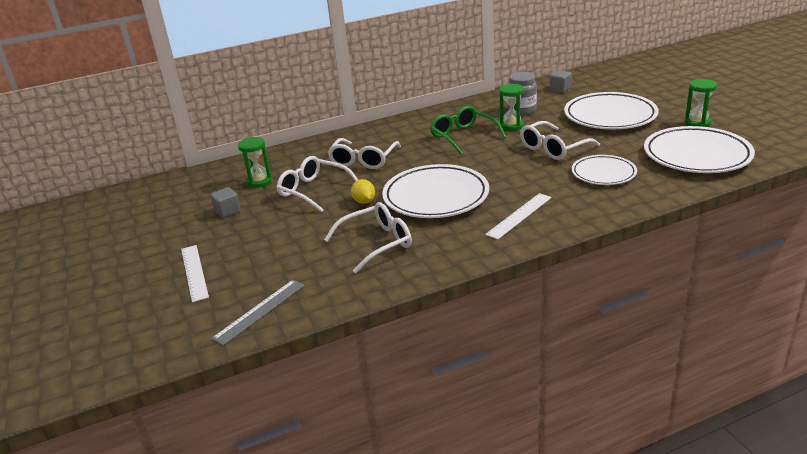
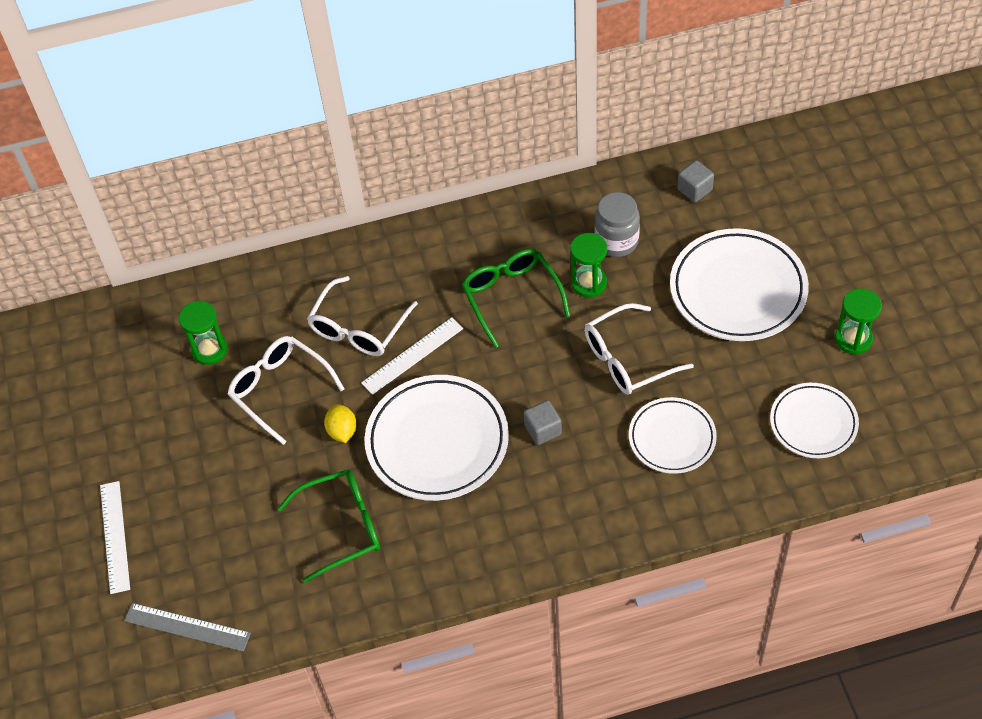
camera: 10 degrees right, 25 degrees up
(227, 211) = (162, 413): grey cube -> grey cube (543, 430)
(260, 311) = (187, 627): grey ruler -> grey ruler turned 60 degrees clockwise
(377, 243) = (342, 527): white glasses -> green glasses
(519, 215) = (532, 509): white ruler -> white ruler (412, 355)
(696, 155) = (813, 423): white plate -> white plate, size x0.60

